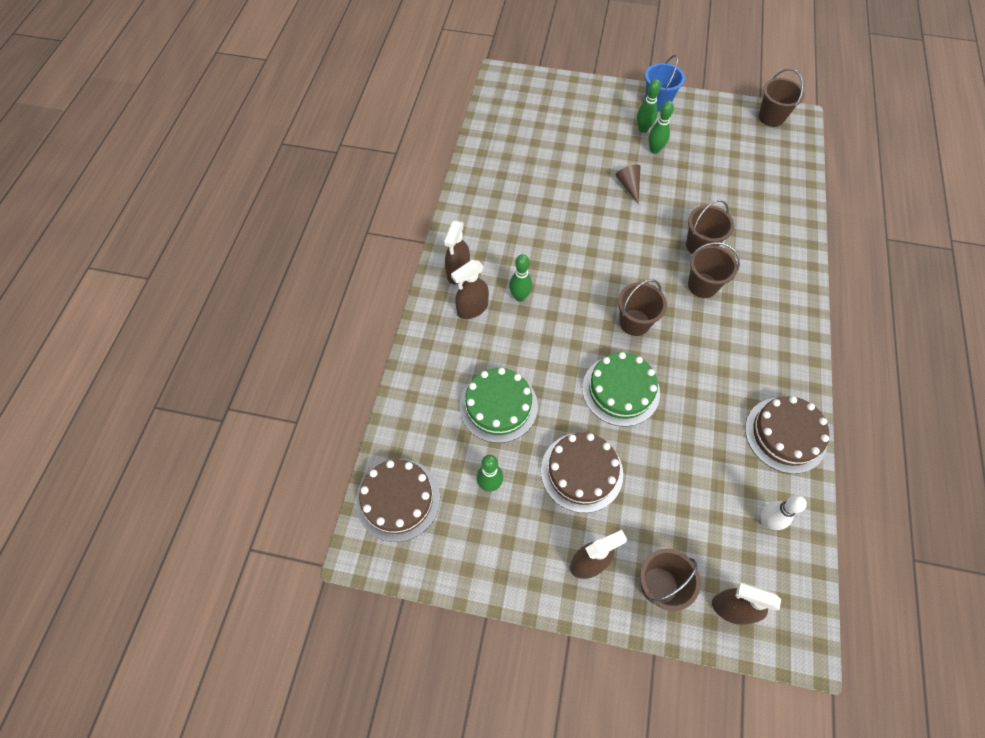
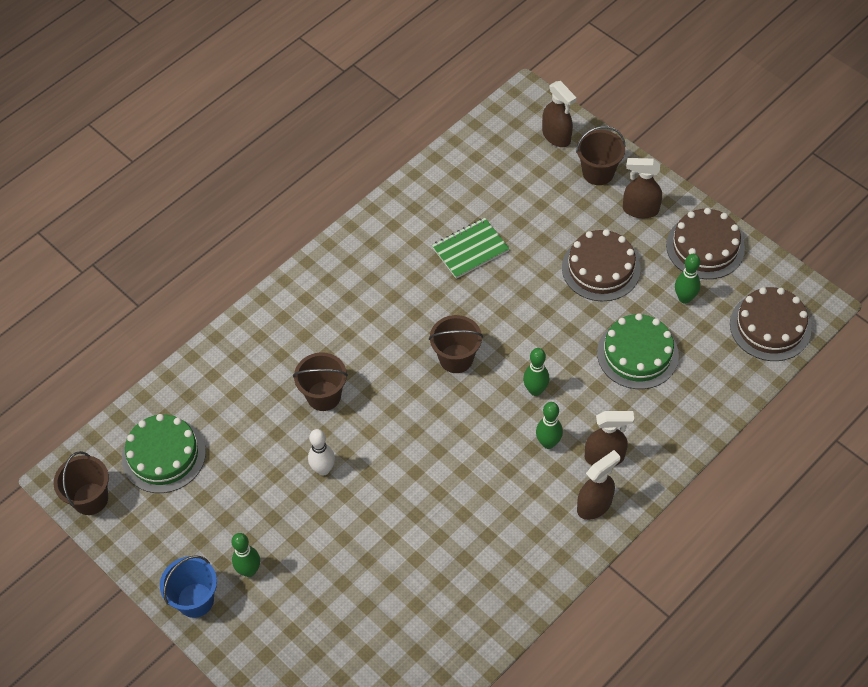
camera: 145 degrees left, 5 degrees down
(620, 390) = (518, 309): green cake -> green cake (163, 455)
(629, 186) = (333, 504): brown cone -> none
(654, 150) = (263, 534): green bowling pin -> green bowling pin (535, 390)
(702, 285) = (360, 357): brown bucket -> none
(703, 424) = (470, 249): none -> green notebook
(767, 521) = (482, 167): white bowling pin -> white bowling pin (323, 469)
(785, 435) = (411, 209): brown cake -> brown cake (705, 247)

